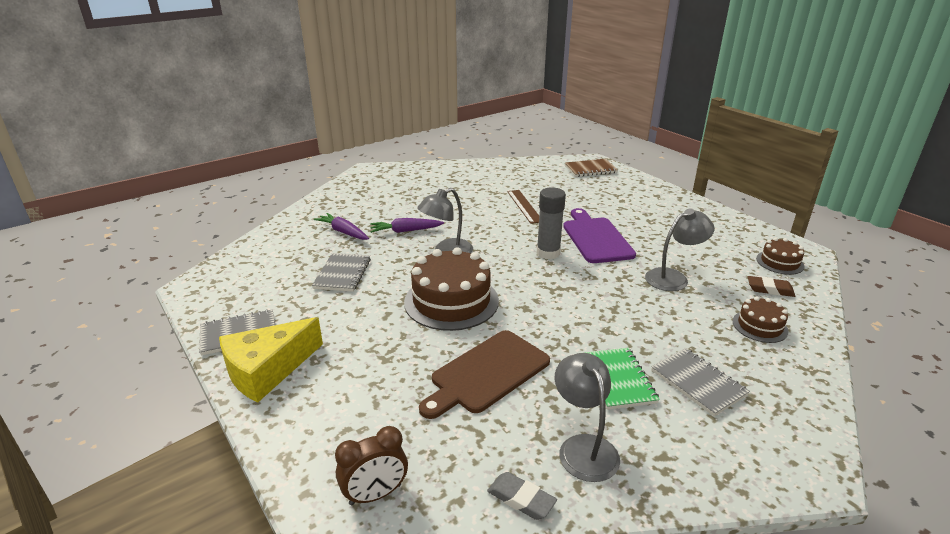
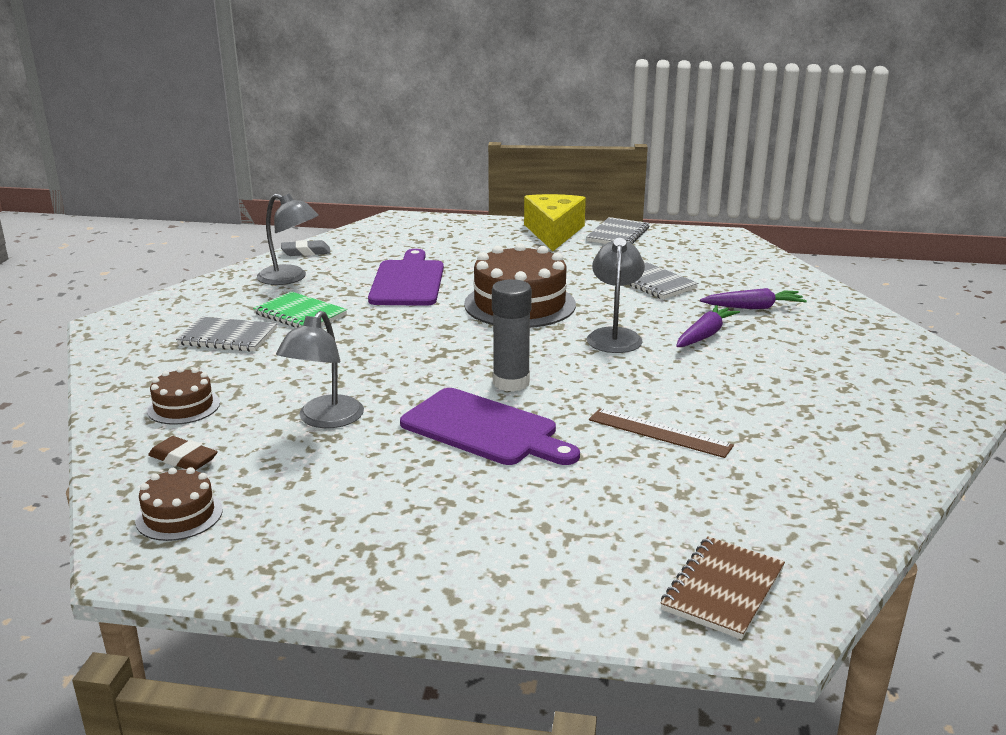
camera: 135 degrees right, 5 degrees down
(375, 494) = (389, 229): brown clock -> none
(487, 373) = (407, 281): brown cutting board -> purple cutting board
(770, 289) = (183, 459): brown eraser -> brown eraser turned 60 degrees clockwise

